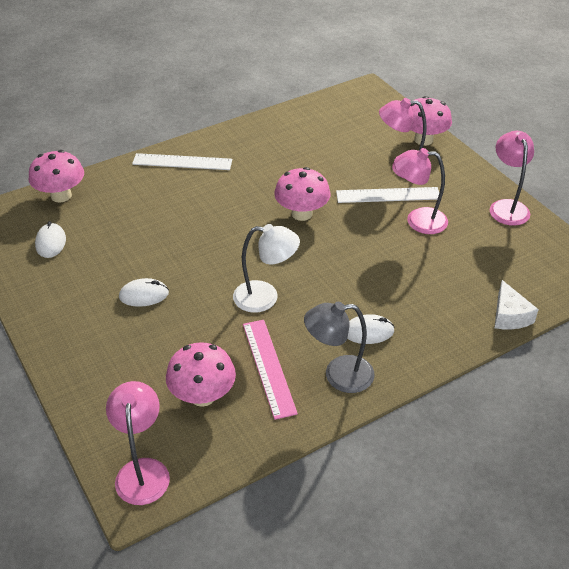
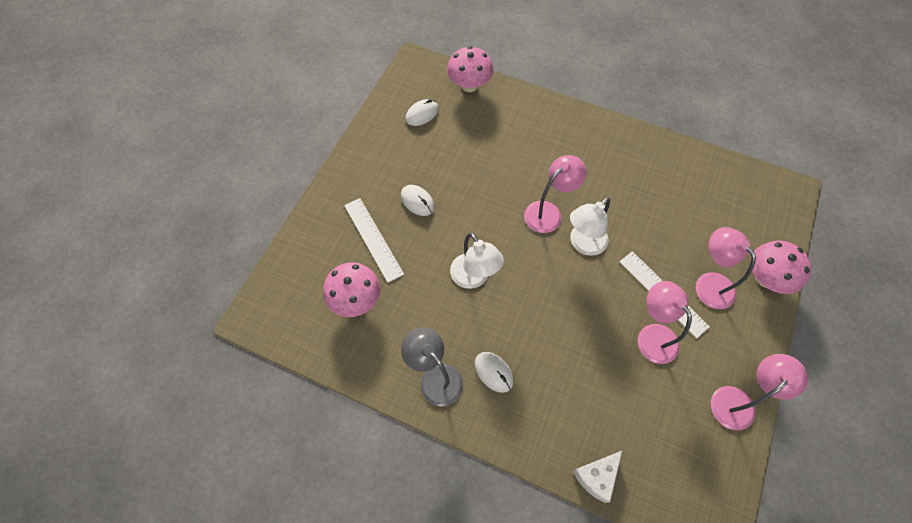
camera: 55 degrees right, 20 degrees up
(142, 470) = (275, 306): pink lamp -> pink lamp (548, 212)
(182, 162) = (568, 128): white ruler -> white ruler (373, 239)
(269, 367) = (409, 324): pink ruler -> none
(302, 214) = (583, 244): pink mushroom -> white lamp

